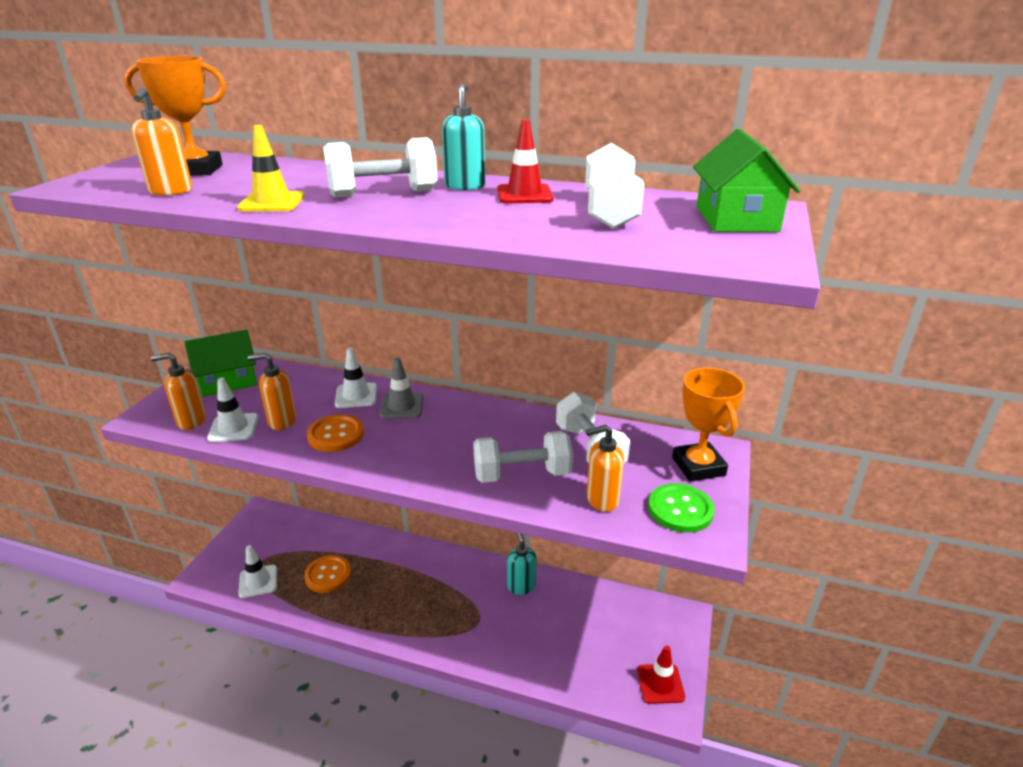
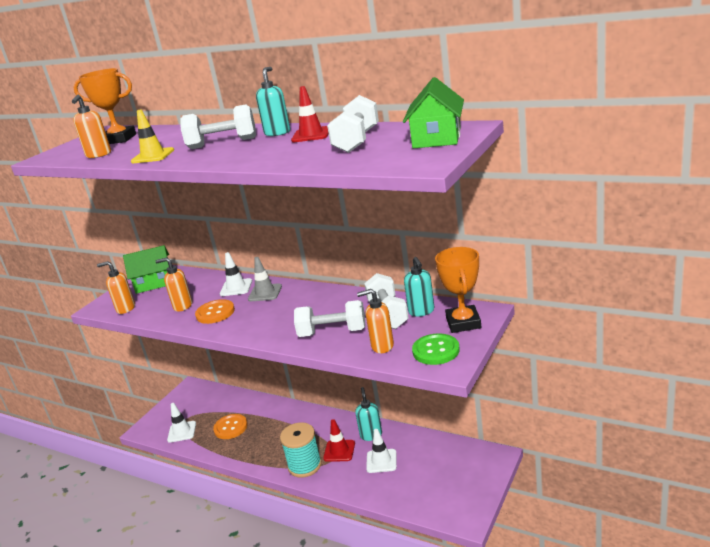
camera: 15 degrees right, 5 degrees down
(233, 428) = (151, 311): white traffic cone -> white traffic cone (381, 461)
(442, 632) = (304, 465): none -> turquoise spool
(634, 446) = (421, 311): none -> turquoise soap dispenser
(660, 684) = (461, 502): red traffic cone -> red traffic cone (339, 451)

